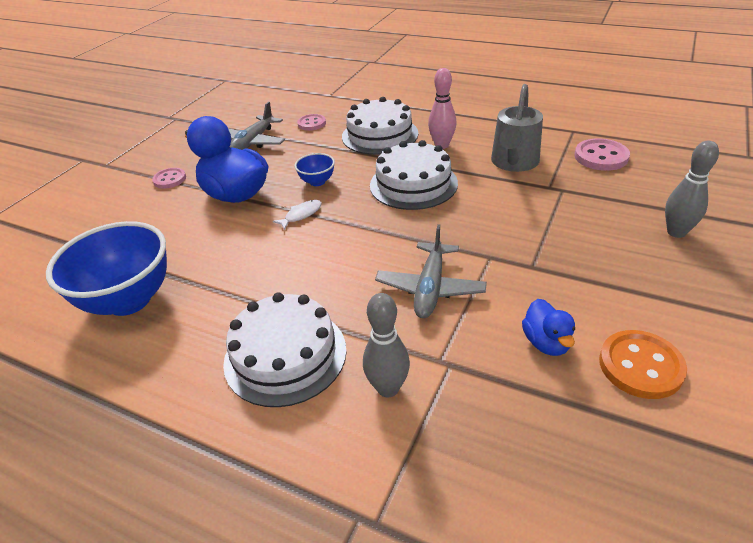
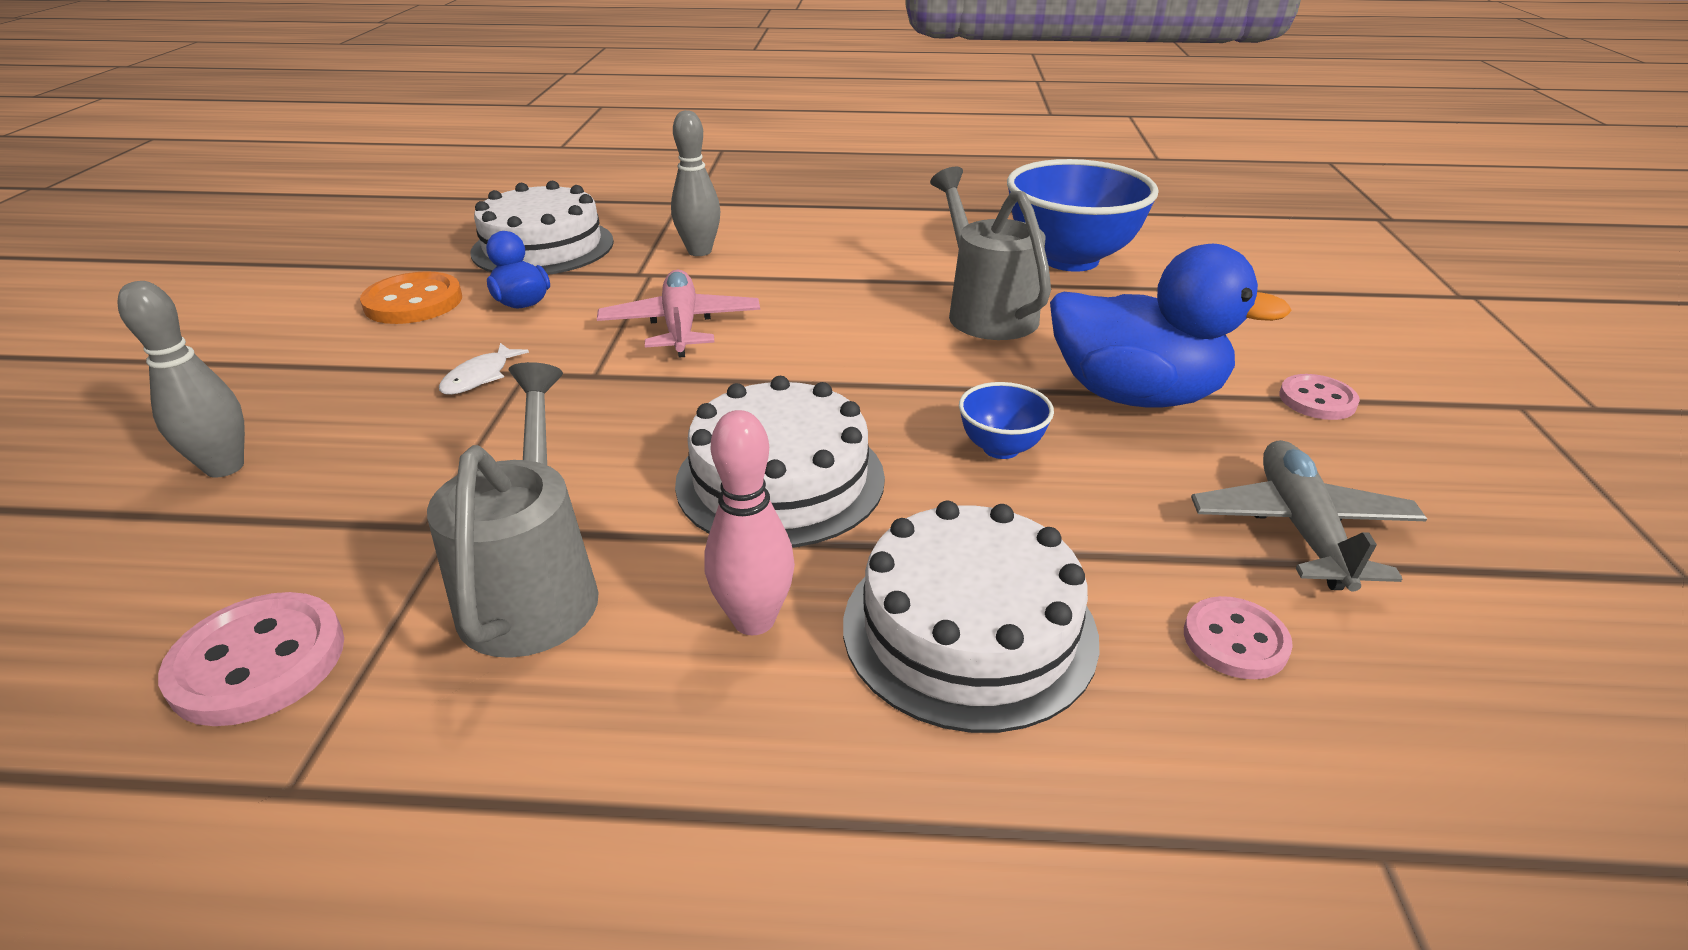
camera: 155 degrees right, 5 degrees down
(239, 261) = (985, 311): none -> grey watering can
(285, 355) = (826, 253): white cake -> white cake (543, 247)
(301, 215) = (962, 382): white fish -> white fish (480, 377)
(430, 288) = (681, 326): grey plane -> pink plane

